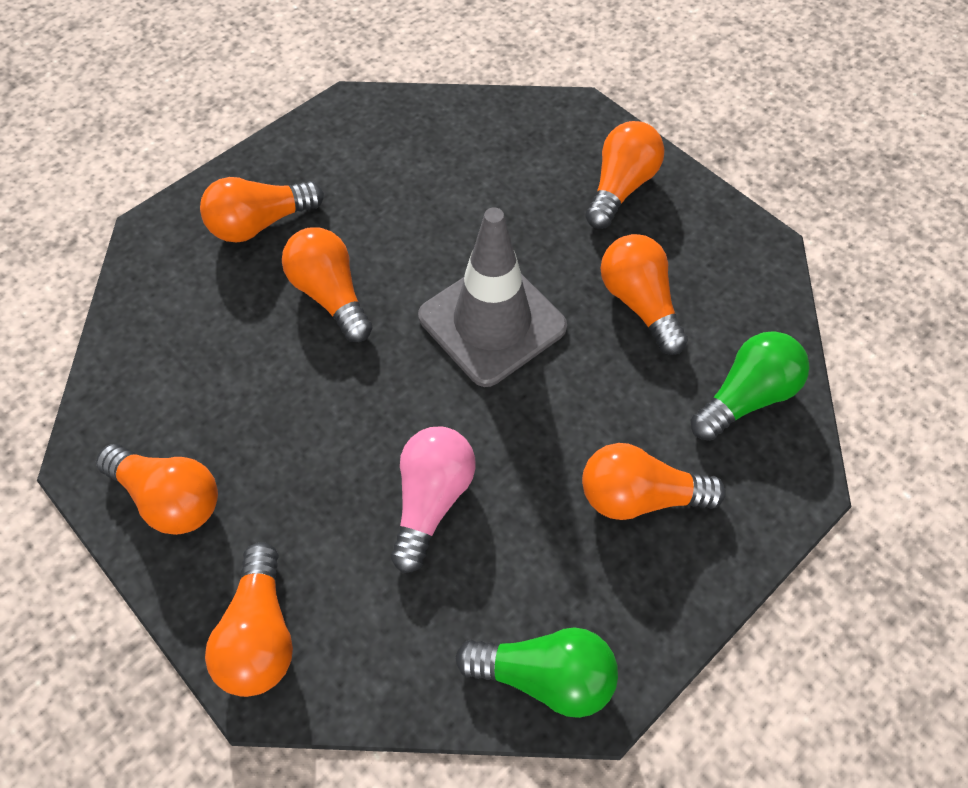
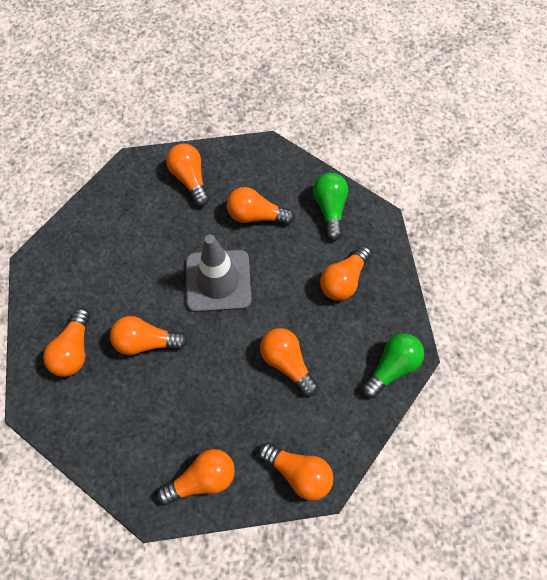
camera: 55 degrees left, 5 degrees up
(431, 499) = (287, 363): pink light bulb -> orange light bulb

